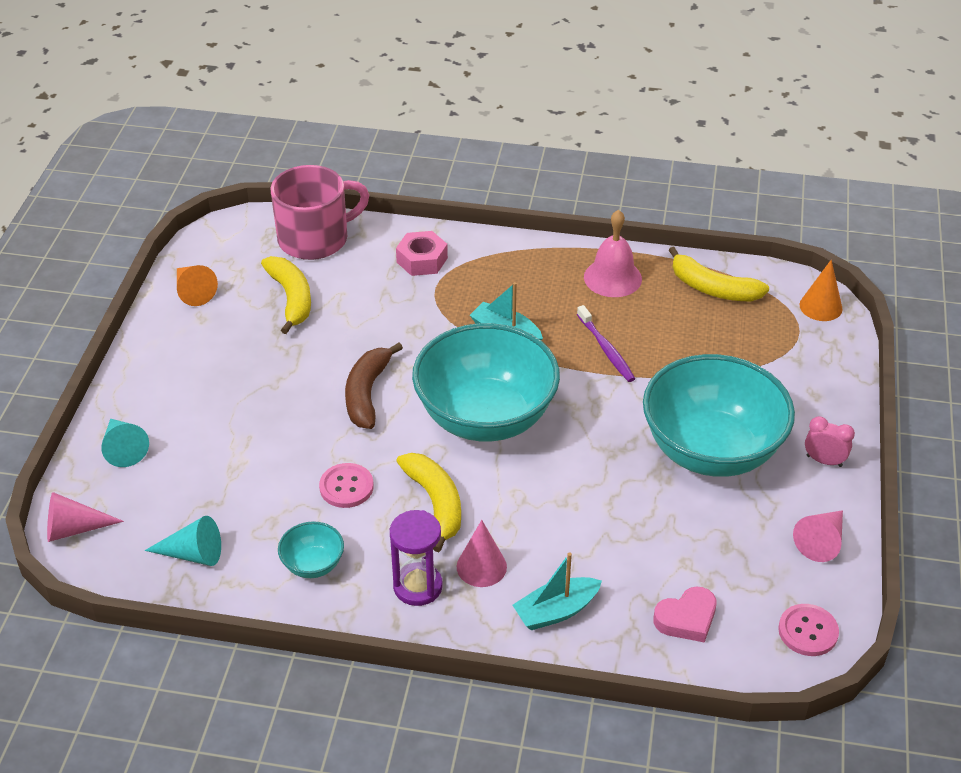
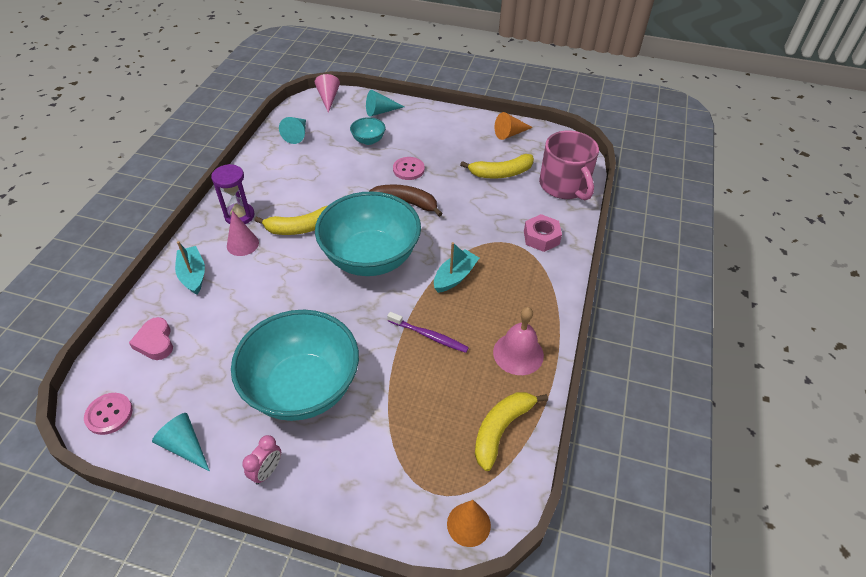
camera: 95 degrees right, 5 degrees up
(313, 564) = (272, 176): turquoise bowl -> turquoise bowl (368, 140)
(346, 487) = (327, 191): pink button -> pink button (408, 169)
(606, 349) = (429, 336): purple toothbrush -> purple toothbrush turned 135 degrees counterclockwise
(821, 541) = (185, 446): pink cone -> turquoise cone

